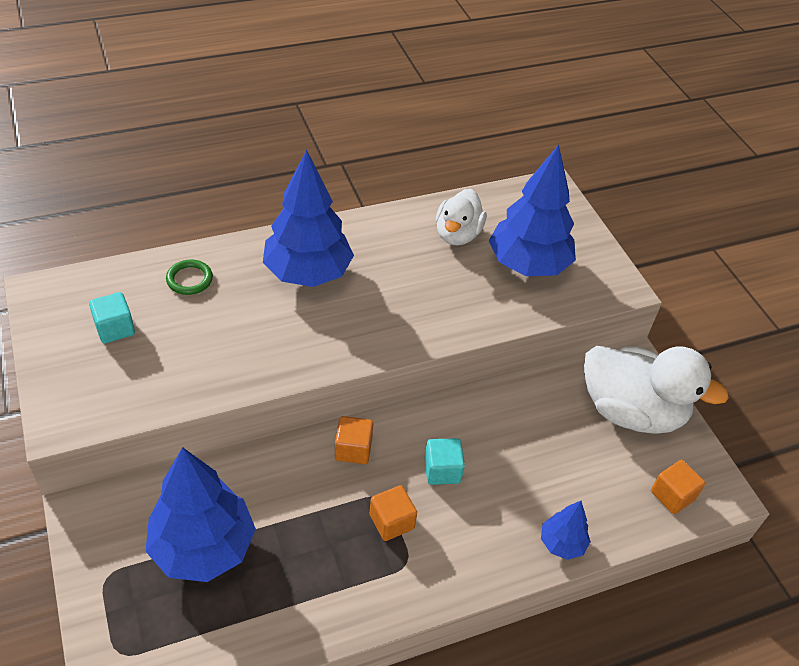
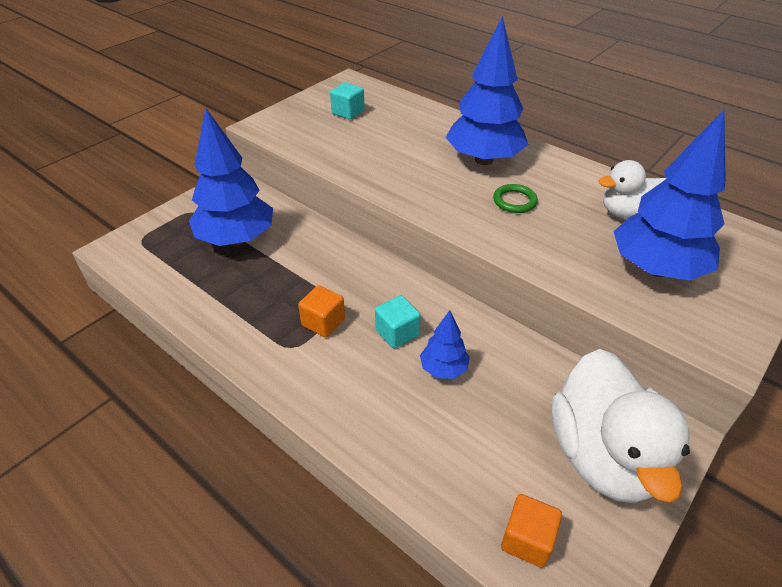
camera: 65 degrees right, 5 degrees down
(189, 279) = (418, 119): green ring -> green ring (514, 201)
(353, 449) = (373, 274): orange cube -> none
(562, 543) = (386, 452): blue tree -> blue tree (443, 369)

